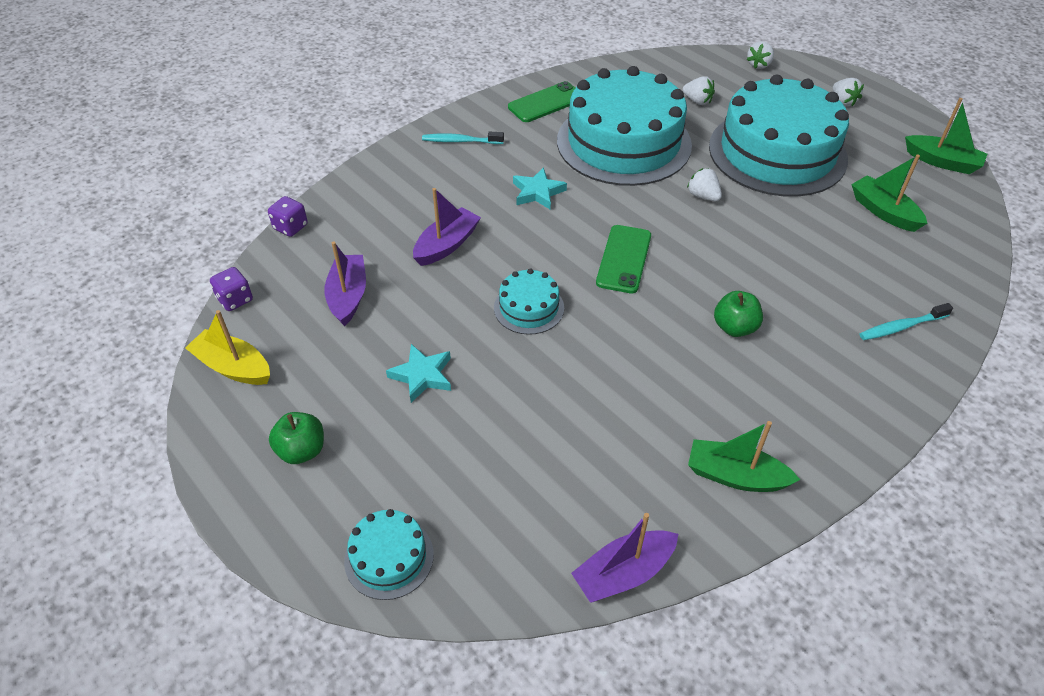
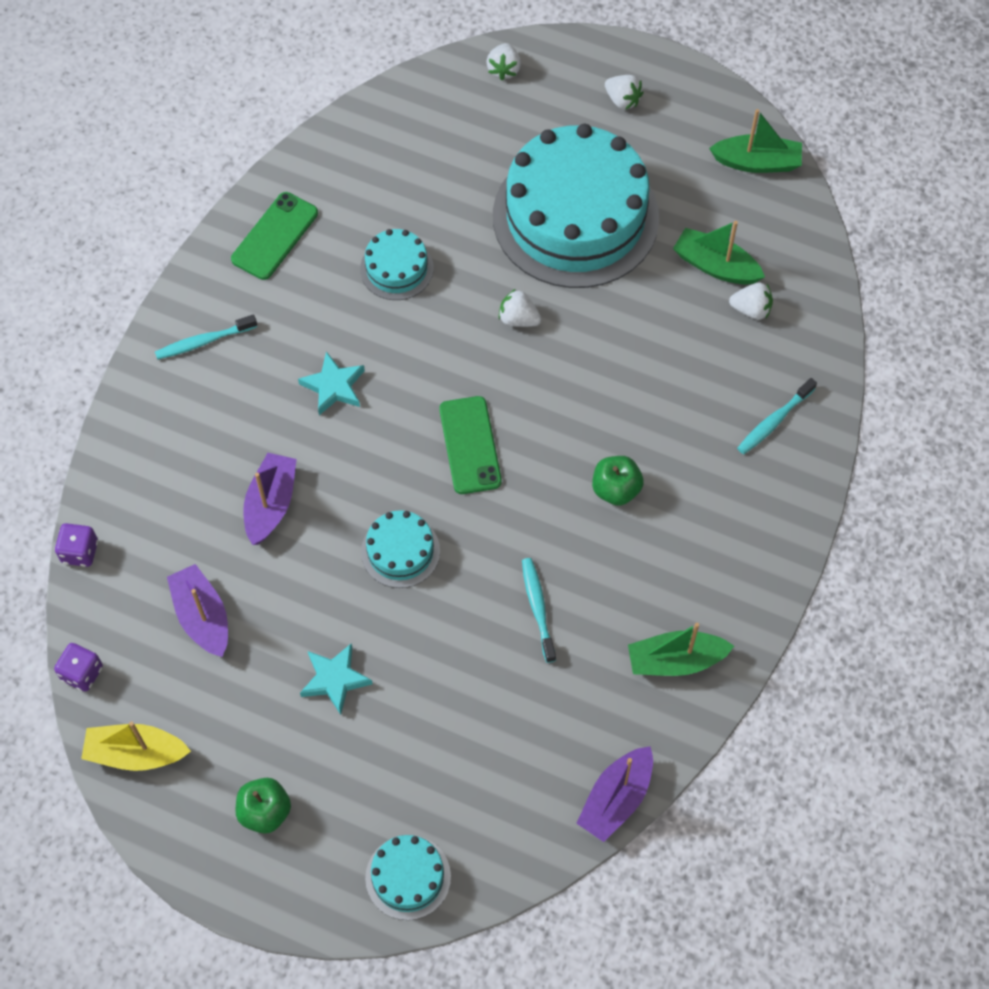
camera: 25 degrees left, 15 degrees up
(623, 142) = (396, 268): turquoise cake -> turquoise cake, size x0.43
(624, 388) = (538, 608): none -> turquoise toothbrush
(697, 101) = (454, 164): white strawberry -> white strawberry (751, 309)

